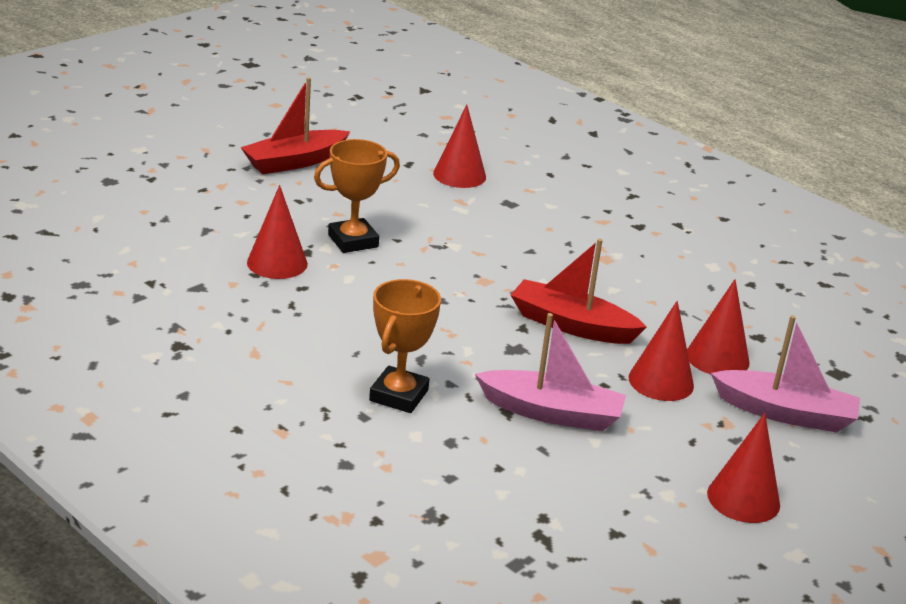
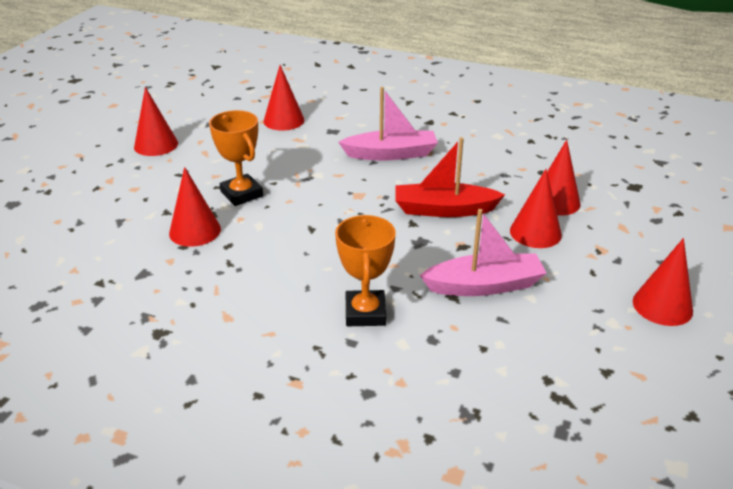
camera: 20 degrees left, 5 degrees up
(294, 162) = (156, 145): red boat -> red cone
(353, 241) = (241, 194): orange trophy -> orange trophy turned 75 degrees counterclockwise
(785, 413) = (630, 228): pink boat -> pink boat (391, 154)

